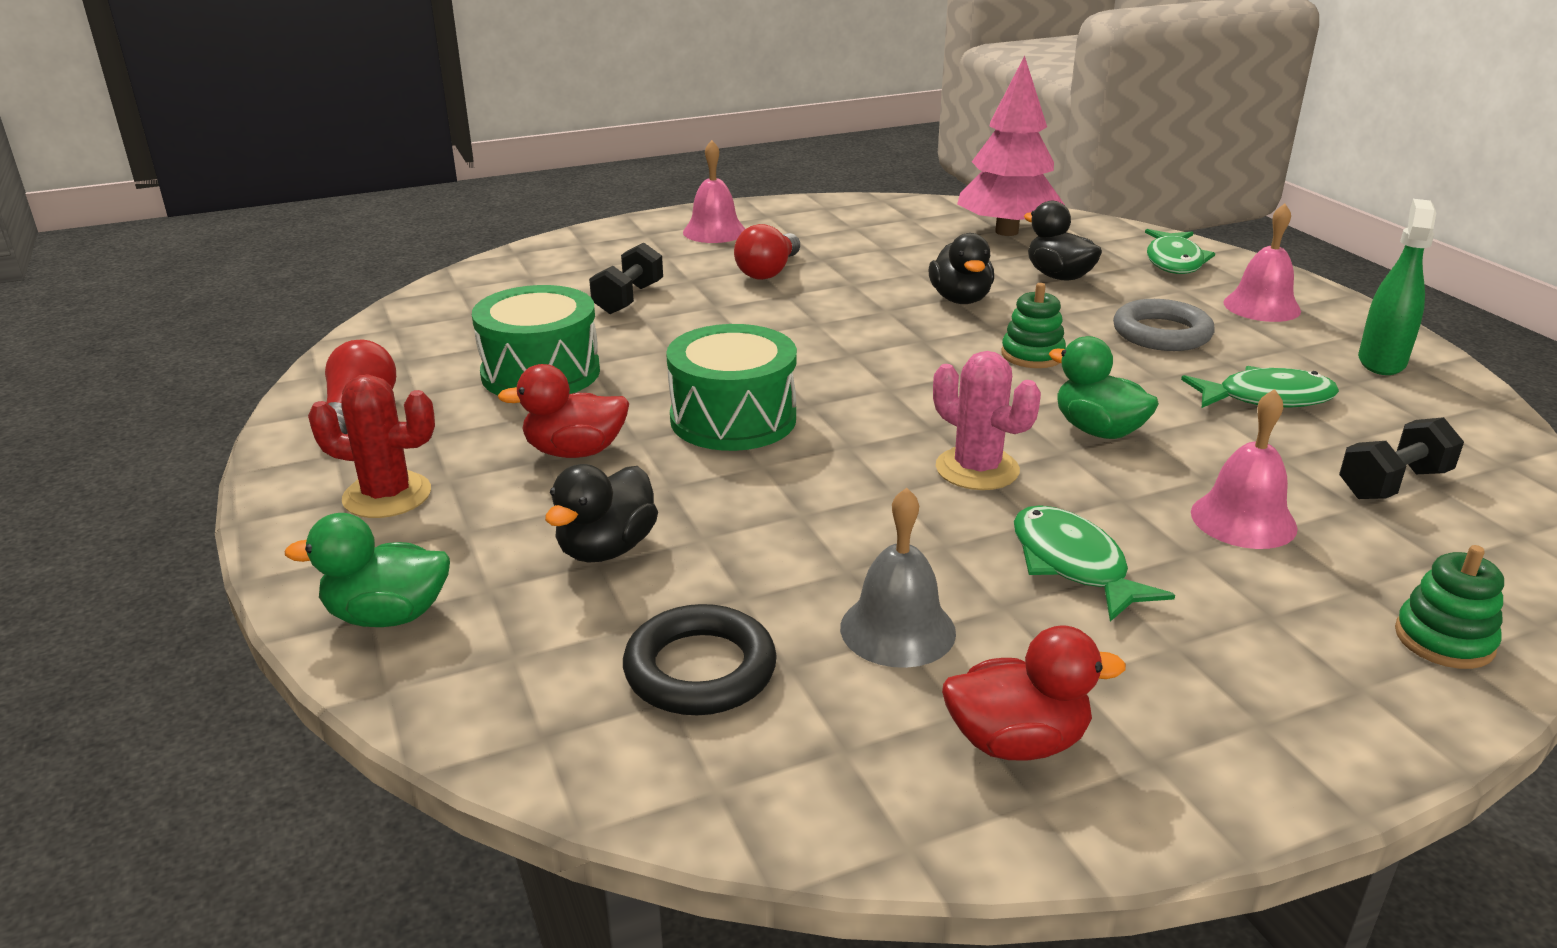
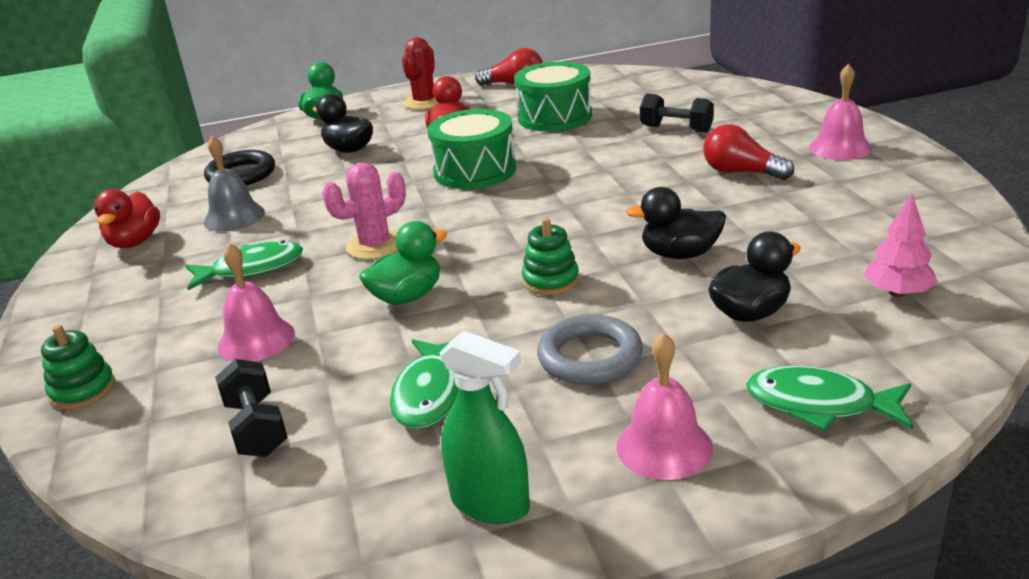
camera: 100 degrees right, 0 degrees up
(1007, 232) = (897, 293): pink tree -> pink tree, size x0.52

